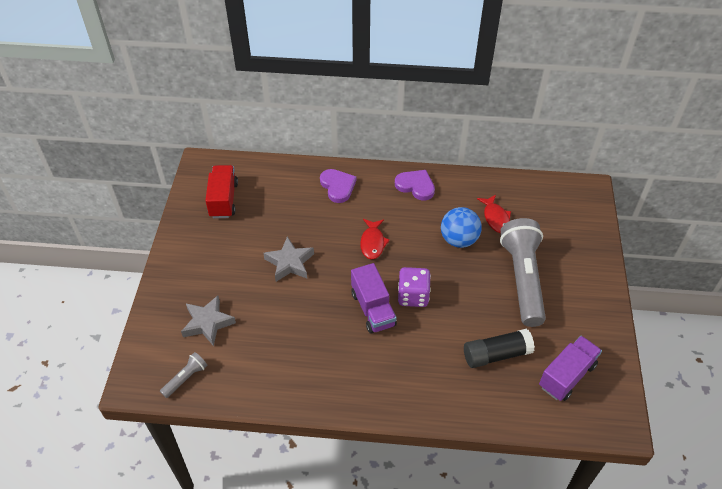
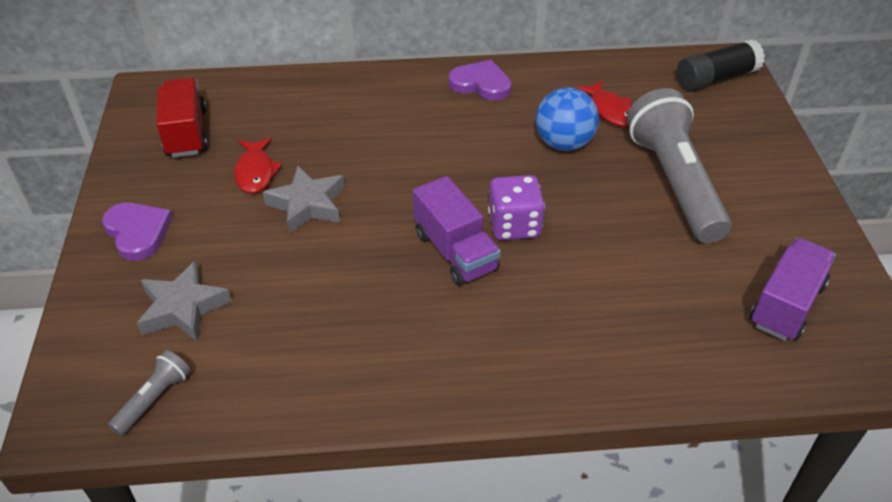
camera: 10 degrees left, 5 degrees down
(338, 186) = (363, 97): purple heart -> purple heart (137, 232)
(373, 243) = (434, 162): red fish -> red fish (256, 172)
(496, 354) = (668, 290): black glue stick -> black glue stick (716, 78)

